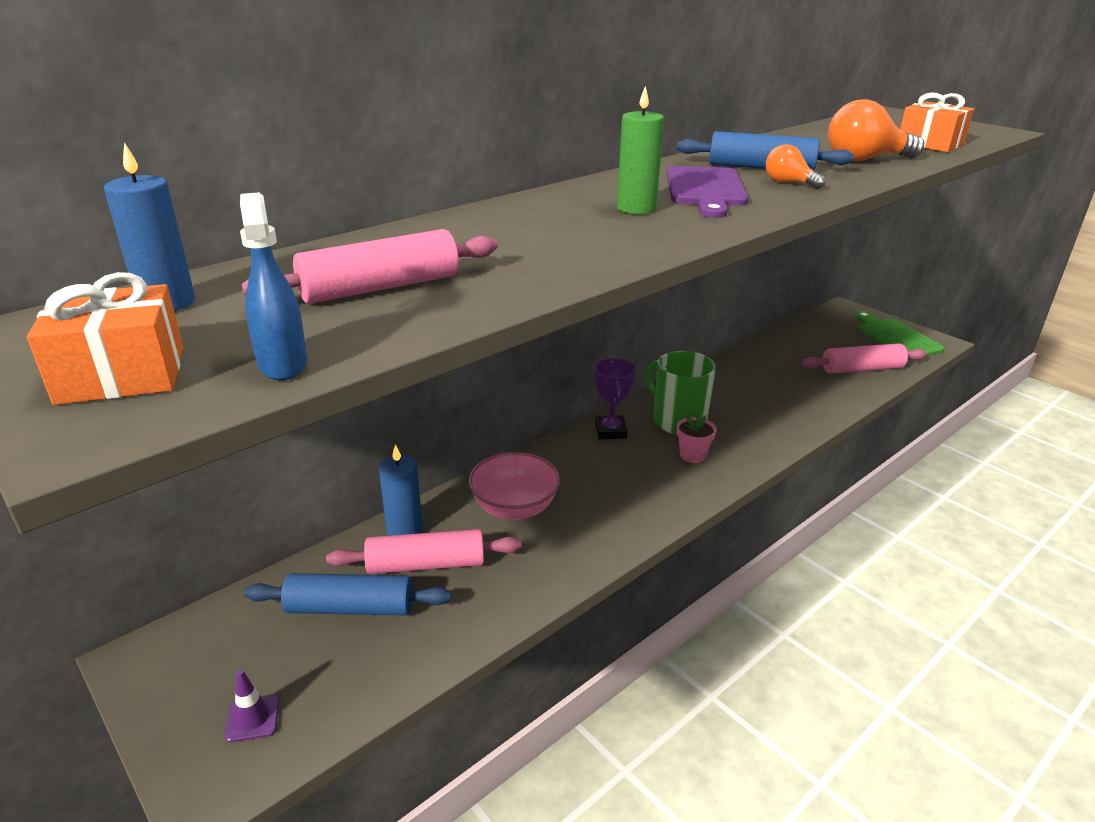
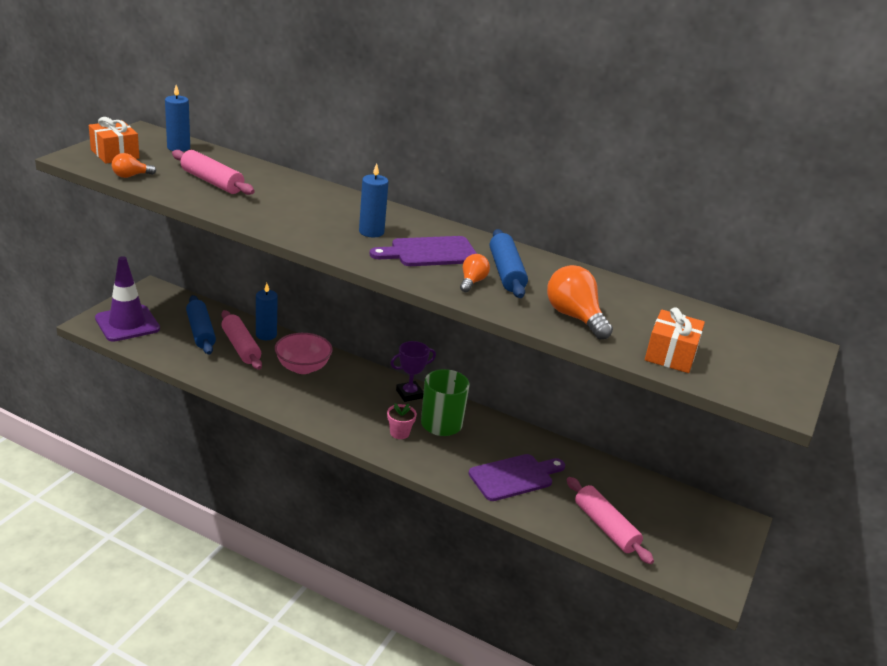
camera: 65 degrees right, 0 degrees up
(253, 718) = (127, 324): purple traffic cone -> purple traffic cone, size x2.42
(283, 364) = (131, 176): blue spray bottle -> orange light bulb
(636, 208) = (371, 232): green candle -> blue candle
(783, 398) = (514, 477): none -> purple cutting board
(896, 337) = (699, 556): green cutting board -> none

